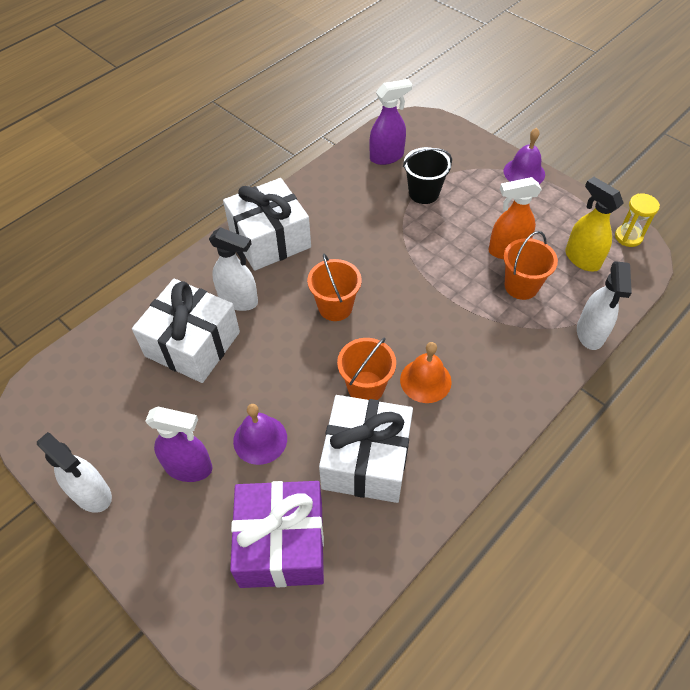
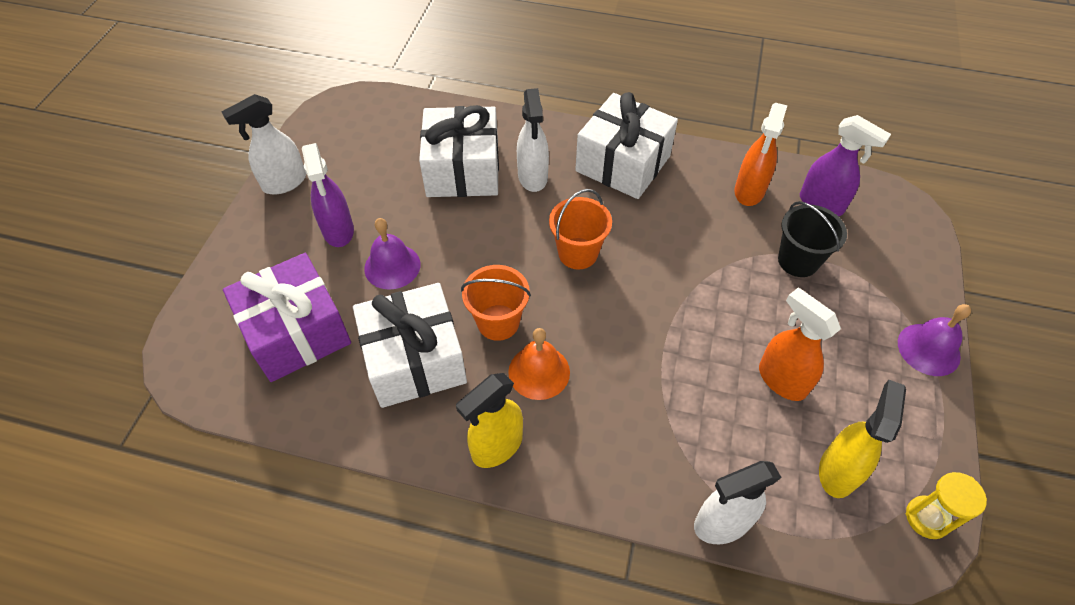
camera: 60 degrees right, 0 degrees up
(92, 494) = (284, 183): white spray bottle -> white spray bottle turned 45 degrees clockwise
(349, 185) = (749, 191): none -> orange spray bottle
(473, 436) = (496, 446): none -> yellow spray bottle
(521, 286) = (737, 416): orange bucket -> none

